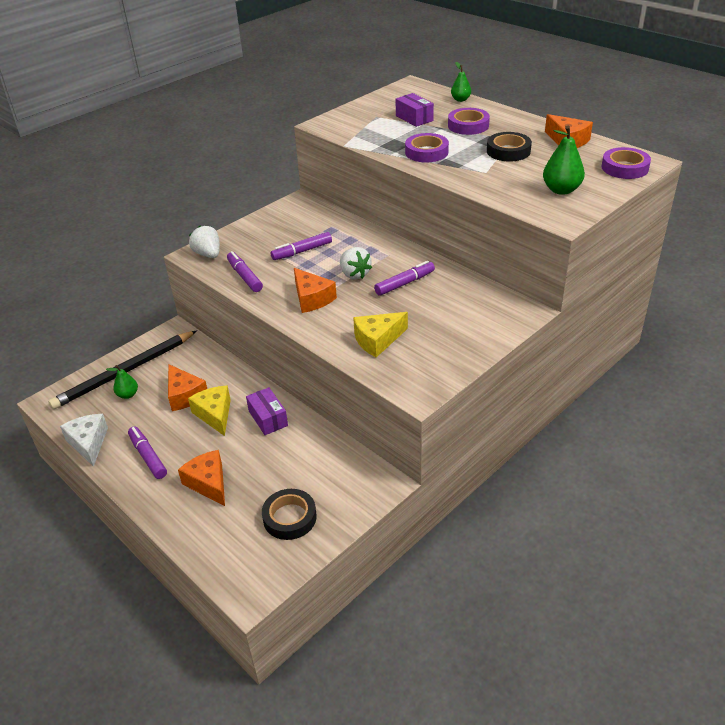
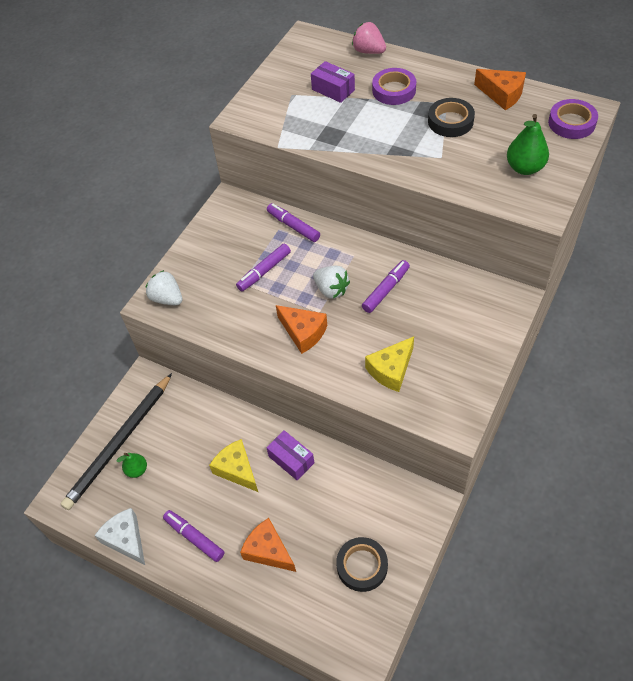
camera: 15 degrees left, 15 degrees up
(184, 395) = (195, 455): orange cheese -> none
(244, 276) = (220, 320): purple marker -> purple marker (293, 226)
(426, 152) = (369, 140): purple tape -> none
(460, 100) = (368, 51): green pear -> pink strawberry

